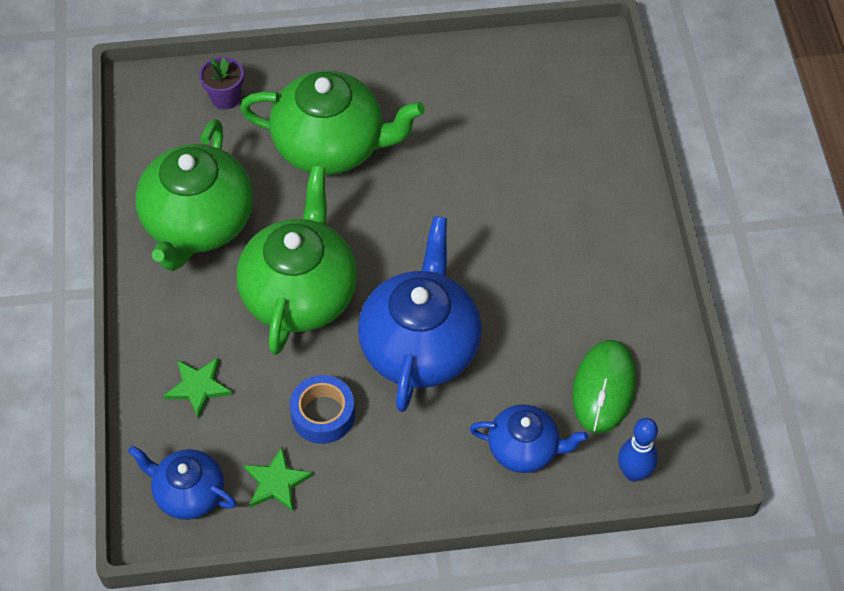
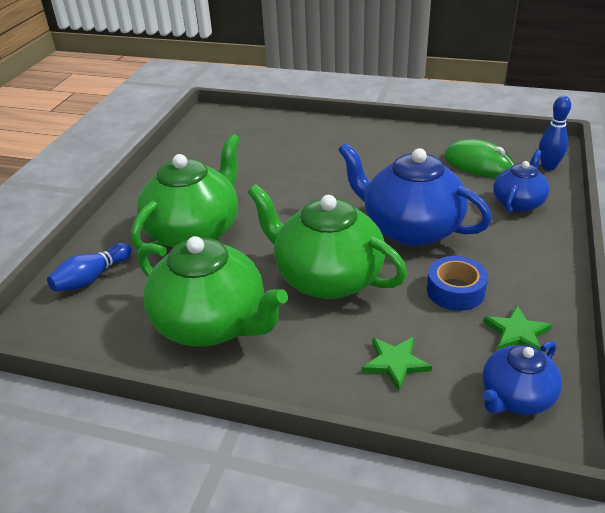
camera: 65 degrees left, 20 degrees down
(225, 98) = (91, 278): purple flower pot -> blue bowling pin

